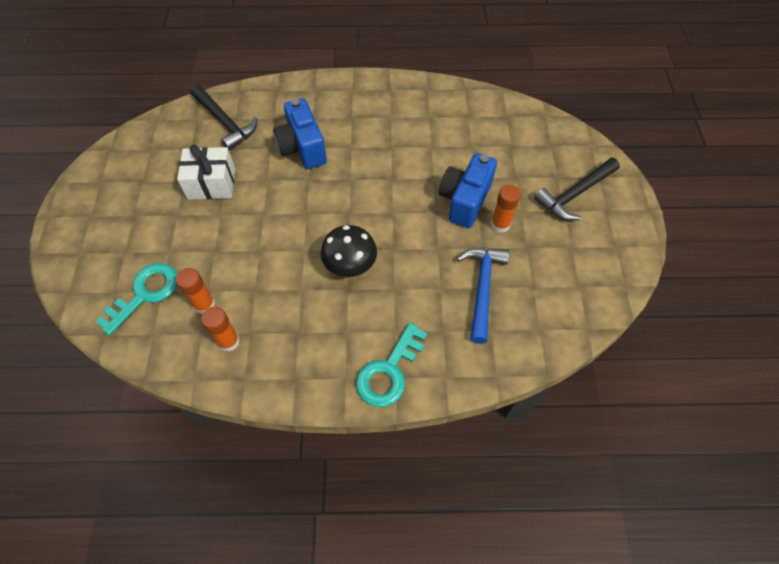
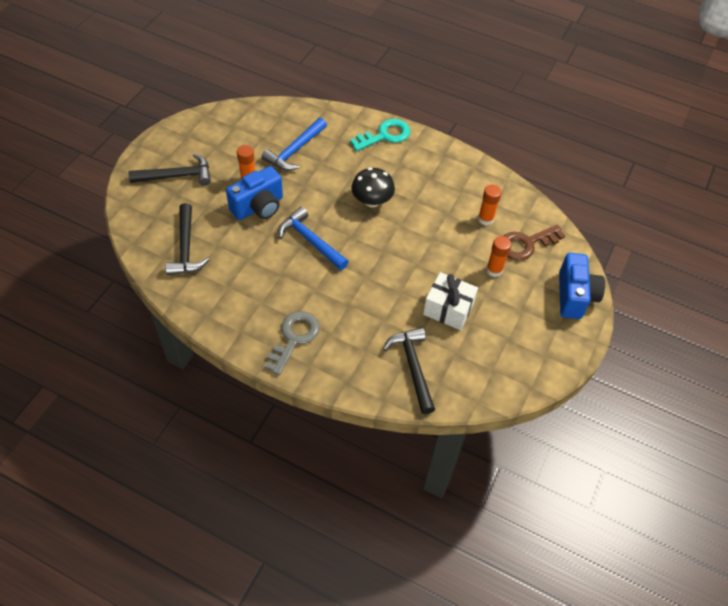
camera: 155 degrees left, 5 degrees down
(145, 294) = (526, 244): turquoise key -> brown key
(229, 341) = (477, 191): orange glue stick -> orange glue stick (494, 270)
(302, 148) = (356, 307): blue camera -> blue camera (574, 296)
(341, 102) = (294, 338): none -> grey key
(386, 189) = (311, 241): none -> blue hammer
(495, 131) = (186, 248): none -> black hammer

